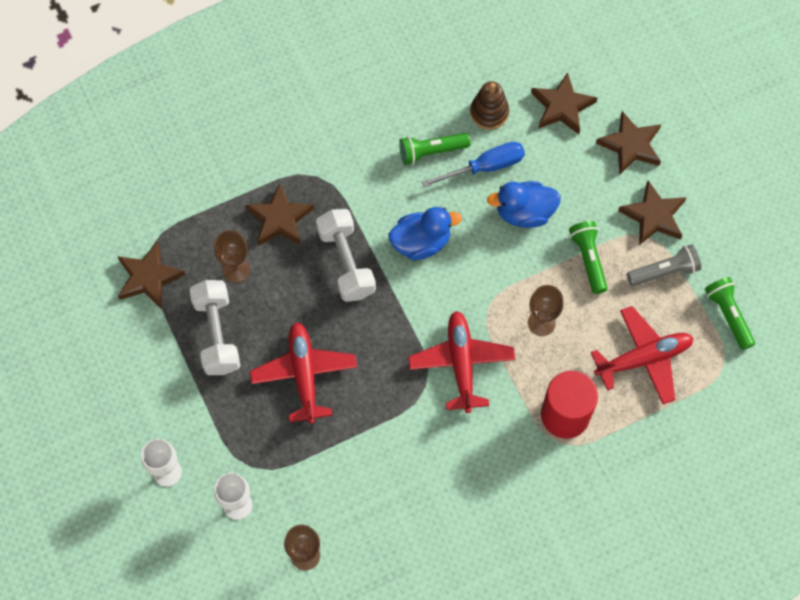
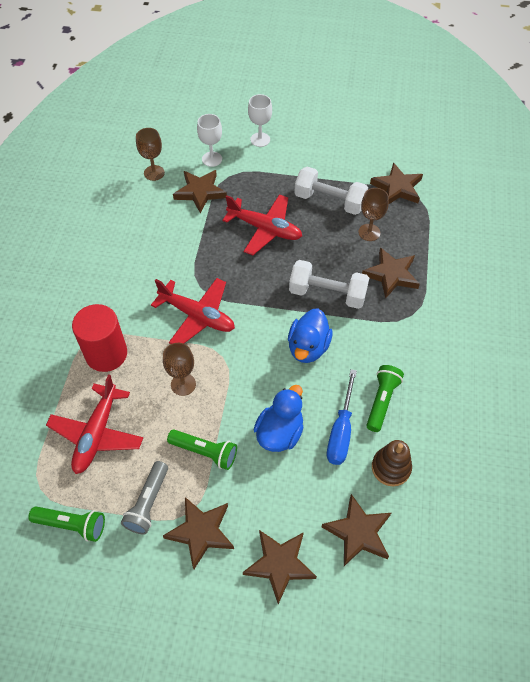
camera: 125 degrees right, 10 degrees down
(298, 480) = (200, 192): none -> brown star

